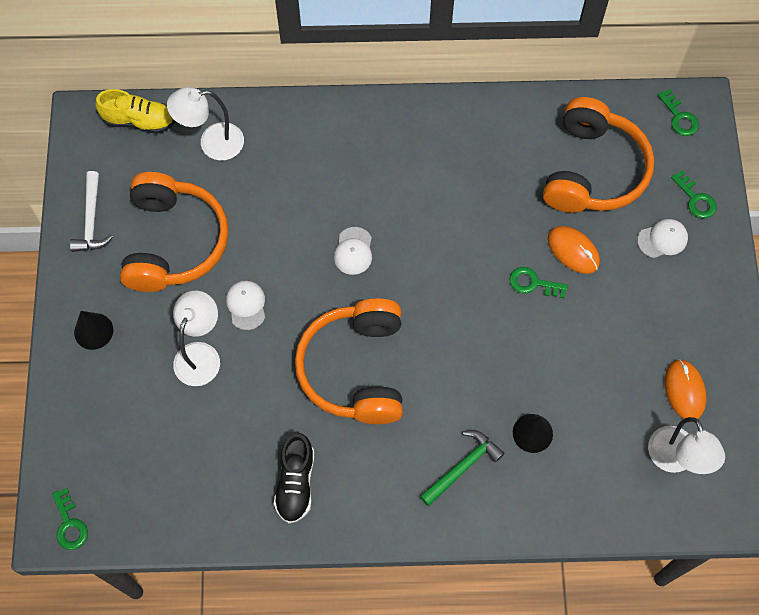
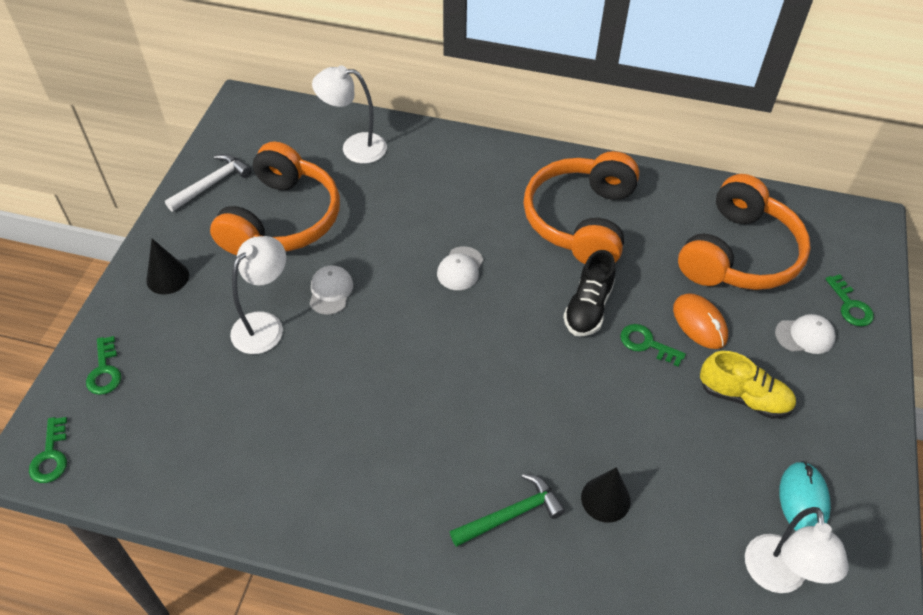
camera: 15 degrees right, 15 degrees down
(91, 220) = (212, 183): white hammer -> white hammer turned 150 degrees counterclockwise
(139, 121) = (293, 116): yellow shoe -> yellow shoe (743, 397)
(295, 483) = (313, 480): black shoe -> black shoe (588, 308)
(356, 369) = (423, 380): orange headphones -> orange headphones (581, 220)
(679, 117) = (844, 227): green key -> green key (105, 371)
(684, 391) = (803, 500): orange mouse -> turquoise mouse

